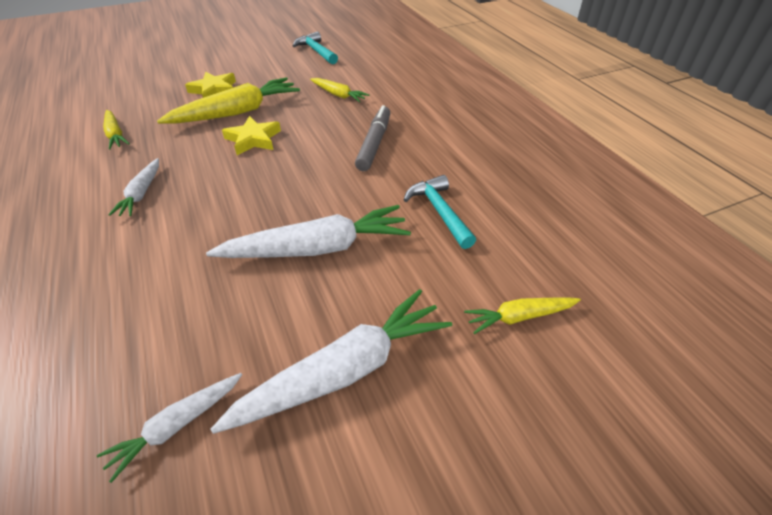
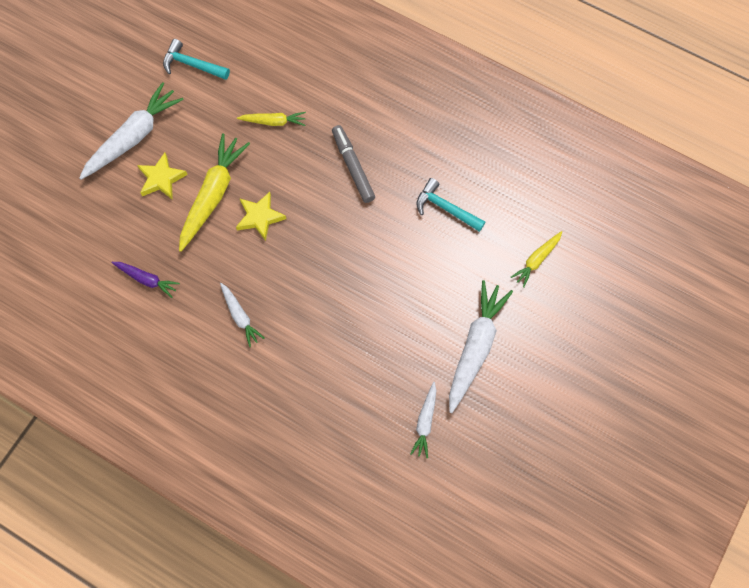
camera: 35 degrees left, 25 degrees up
(115, 135) = (147, 279): yellow carrot -> purple carrot
(317, 248) = (397, 284): white carrot -> white carrot (133, 137)

